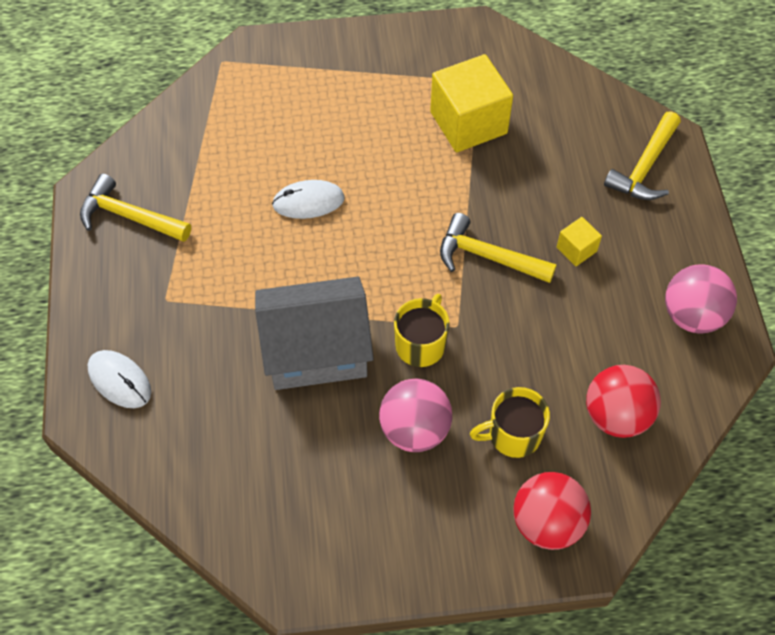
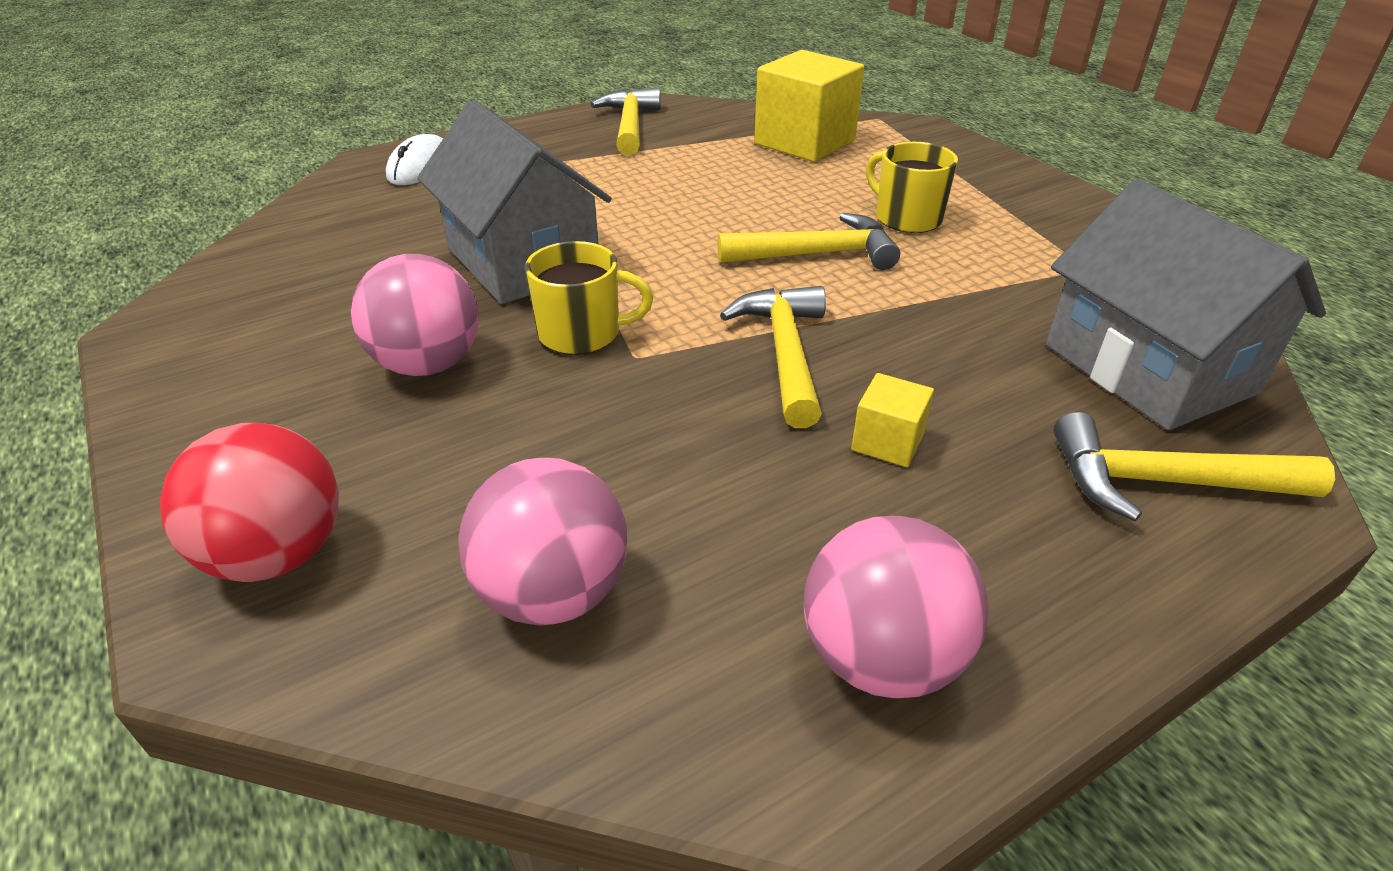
camera: 65 degrees right, 20 degrees down
(308, 202) = (743, 204): white mouse -> none
(395, 194) = (817, 254): none -> yellow hammer
(468, 123) = (1005, 278): yellow cube -> yellow cube (804, 142)
(513, 435) = (456, 464): yellow mug -> yellow mug (906, 218)
(572, 118) = (1148, 368): none -> grey house
(616, 416) = (553, 593): red ball -> pink ball

